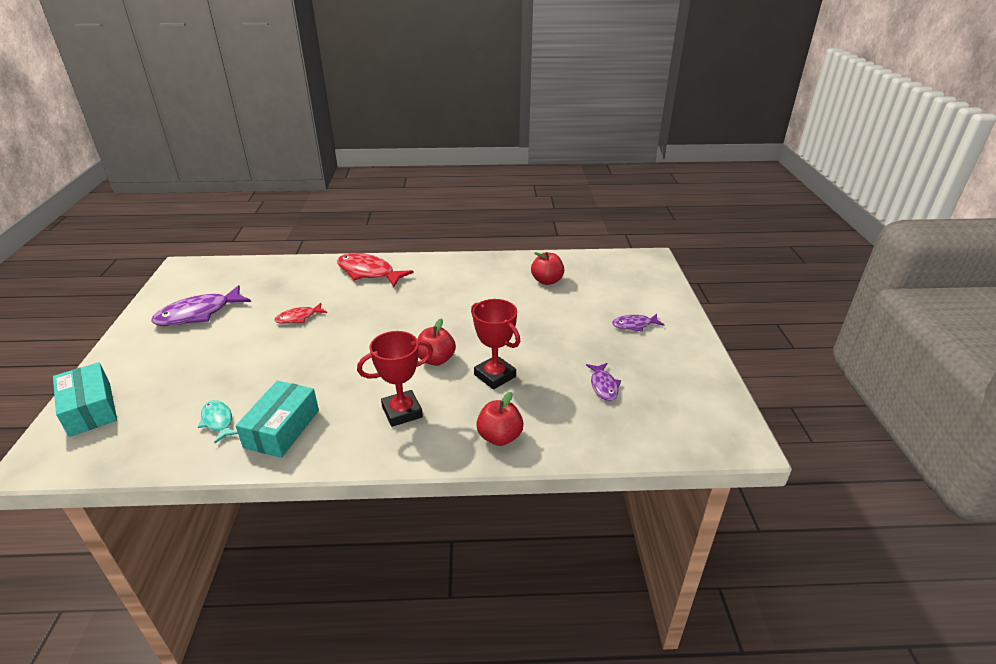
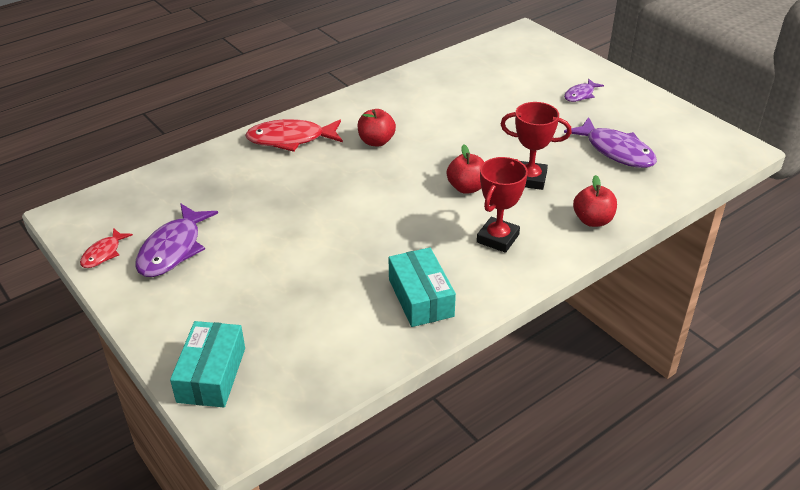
camera: 35 degrees left, 5 degrees up
(90, 409) = (211, 375): turquoise box -> turquoise box turned 75 degrees clockwise
(218, 421) = (355, 321): turquoise fish -> none
(298, 317) = (287, 208): red fish -> red fish (103, 253)
(547, 281) = (466, 84): red apple -> red apple (376, 141)
(603, 386) = (616, 151): purple fish -> purple fish, size x1.83

